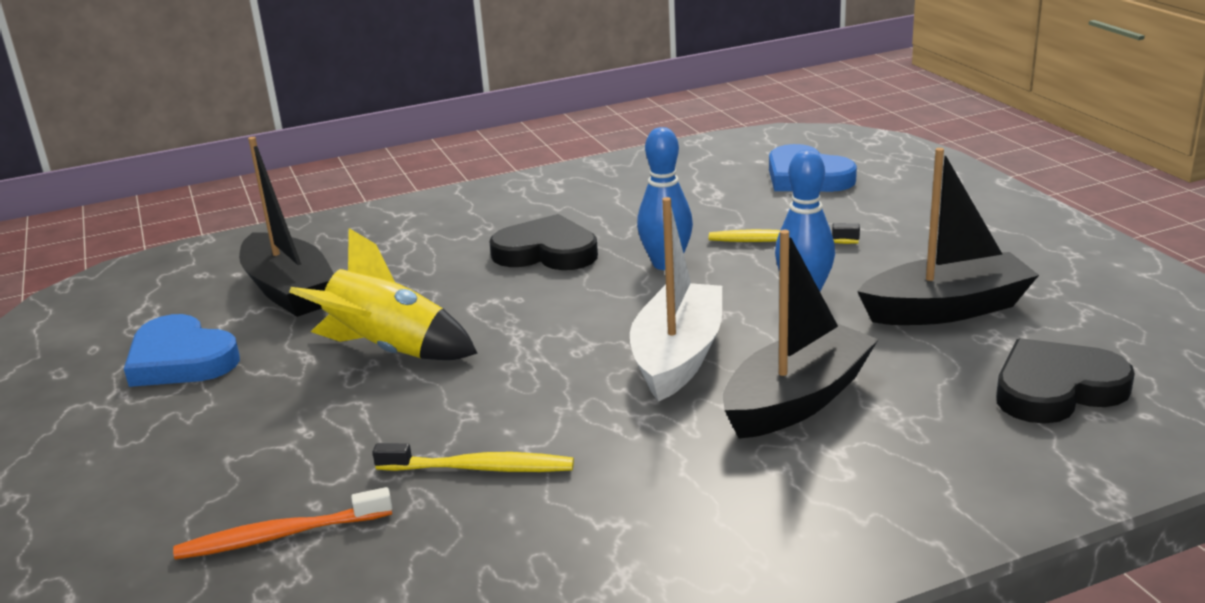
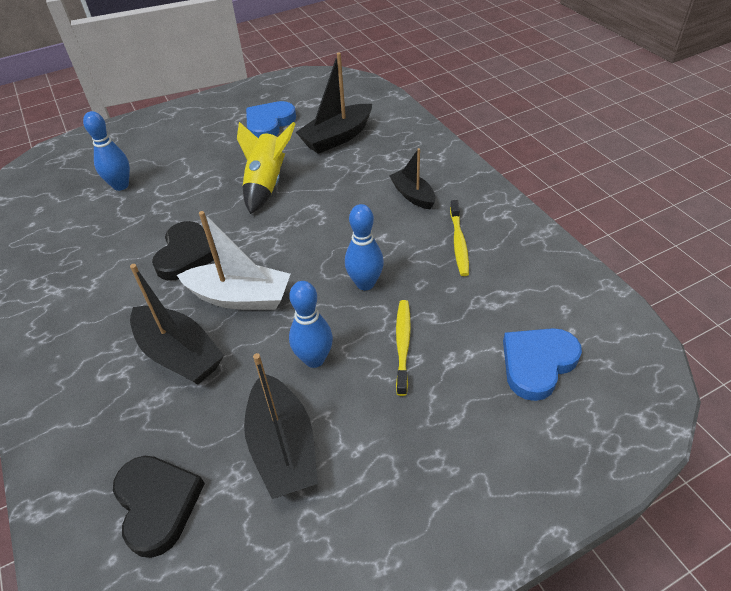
camera: 85 degrees right, 20 degrees up
(280, 535) = (121, 185): orange toothbrush -> blue bowling pin
(479, 468) = (150, 234): yellow toothbrush -> yellow toothbrush (459, 243)
(487, 233) = (413, 195): none -> black boat
(546, 252) = (384, 225): black heart -> black heart (186, 254)

